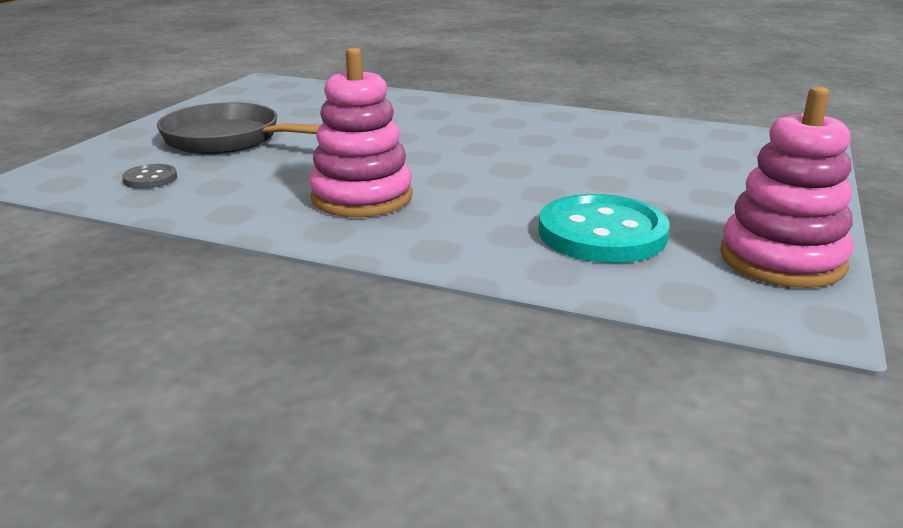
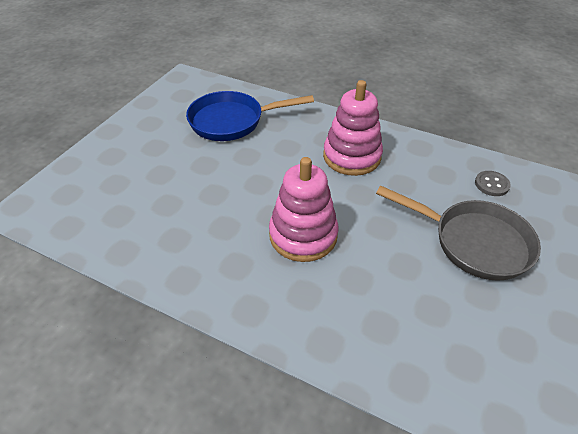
camera: 175 degrees left, 20 degrees up
(602, 233) = (232, 121): turquoise button -> blue pan
(782, 260) = (165, 102): pink stacking toy -> pink stacking toy (303, 235)

